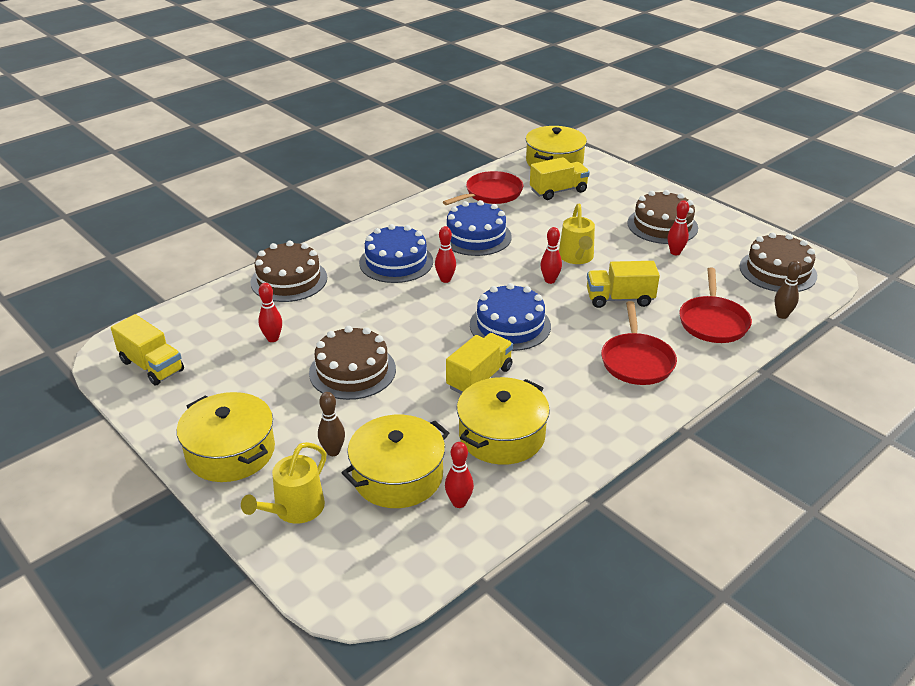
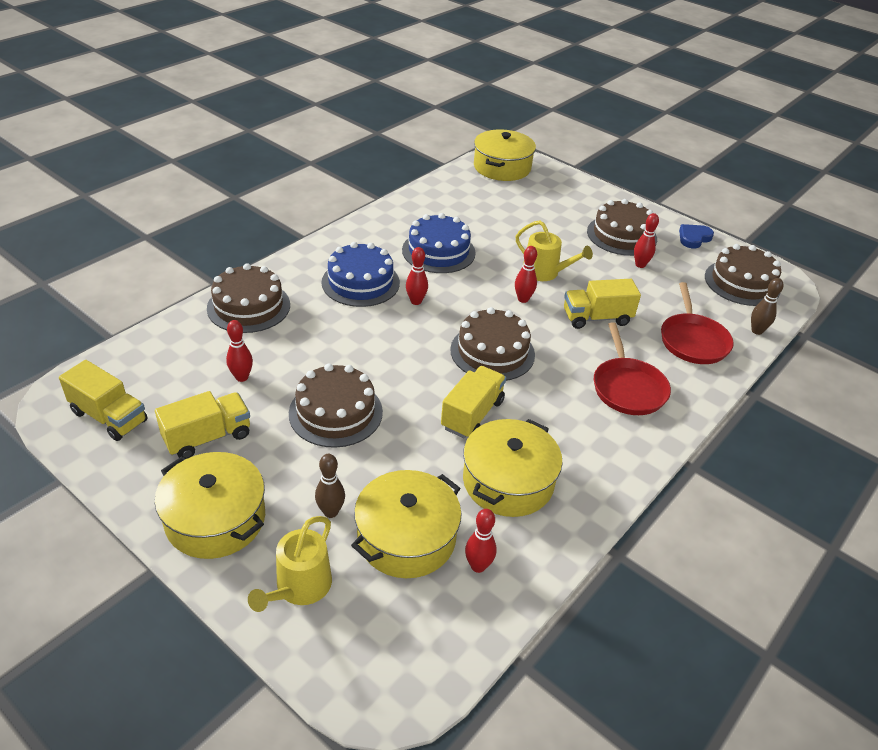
camera: 10 degrees left, 5 degrees up
(491, 194) = (445, 203): red pan -> none
(510, 325) = (492, 352): blue cake -> brown cake
(558, 191) = (512, 199): yellow truck -> yellow truck (208, 437)
(576, 257) = (544, 272): yellow watering can -> yellow watering can turned 45 degrees counterclockwise
(737, 229) = (694, 238): none -> blue heart

